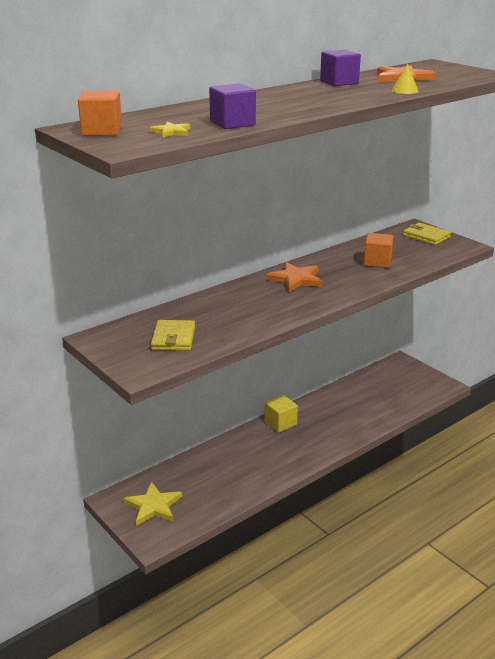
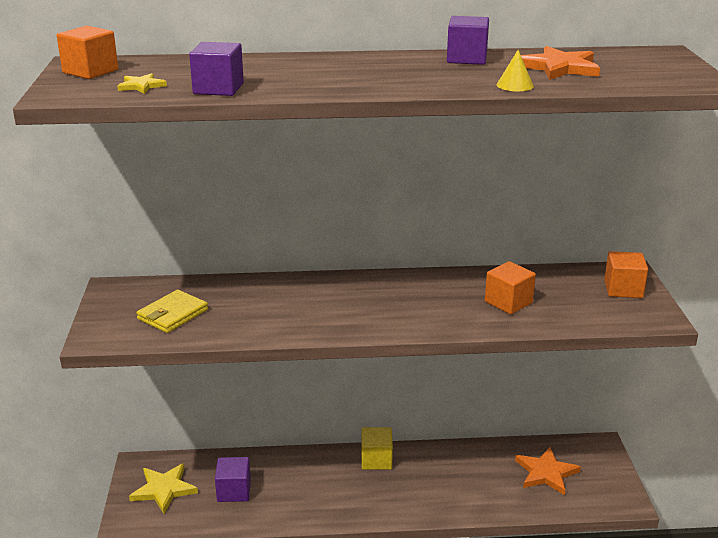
camera: 35 degrees right, 0 degrees up
(207, 484) = (234, 491): none -> purple cube
(295, 279) = (383, 292): orange star -> orange star (546, 473)
(426, 236) = (623, 289): yellow wallet -> orange cube

